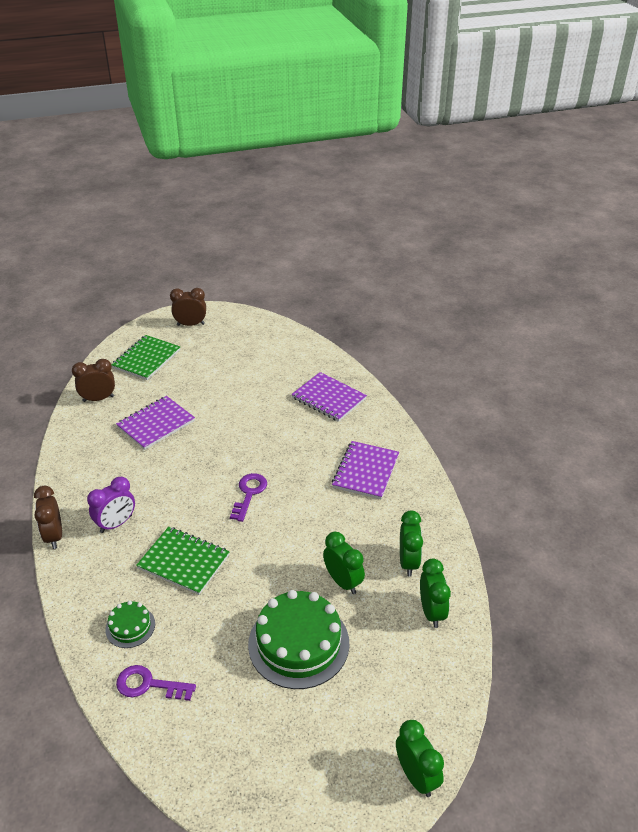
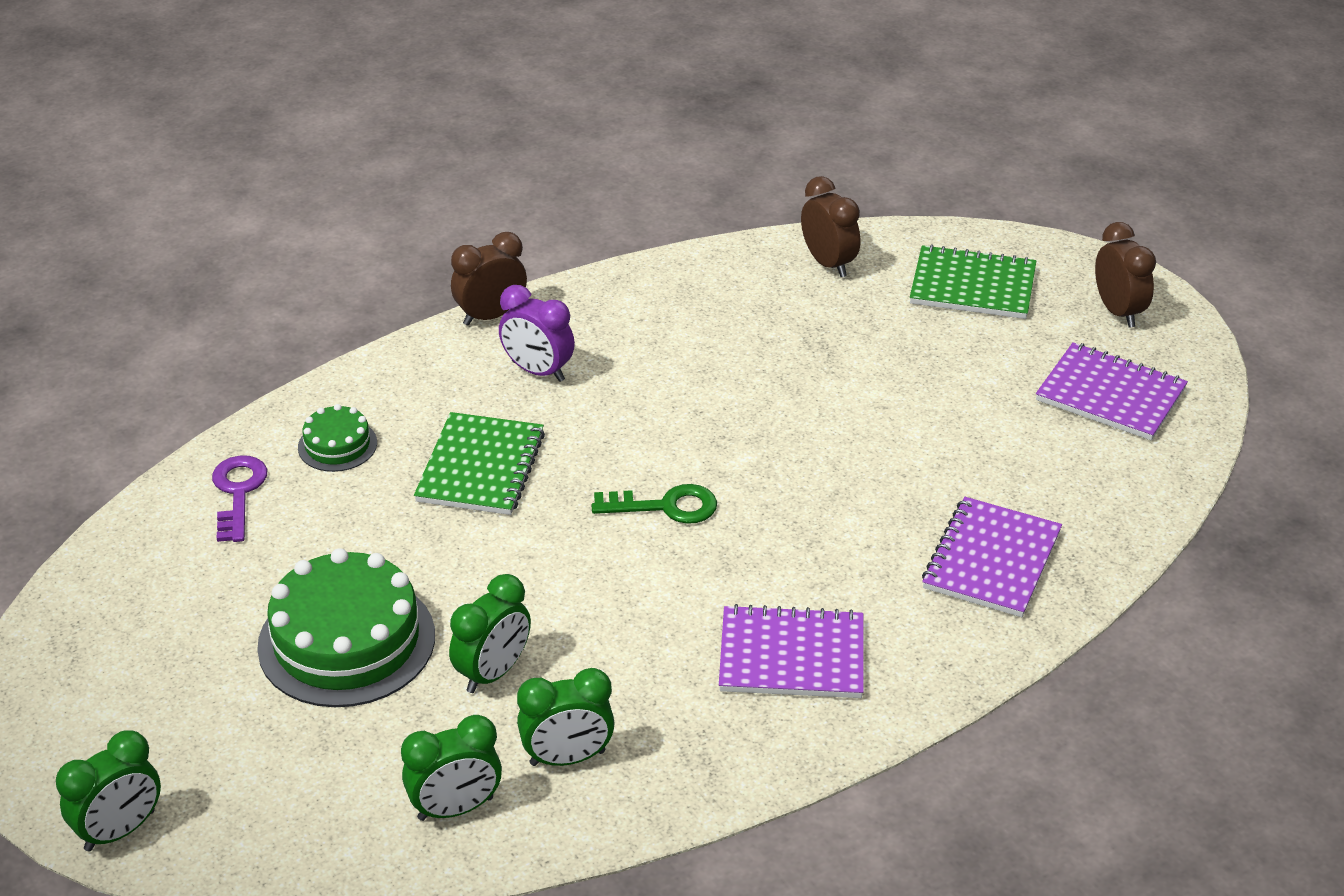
camera: 75 degrees right, 0 degrees up
(156, 424) = (795, 348): purple notebook -> purple notebook (1110, 395)
(249, 493) = (666, 506): purple key -> green key

